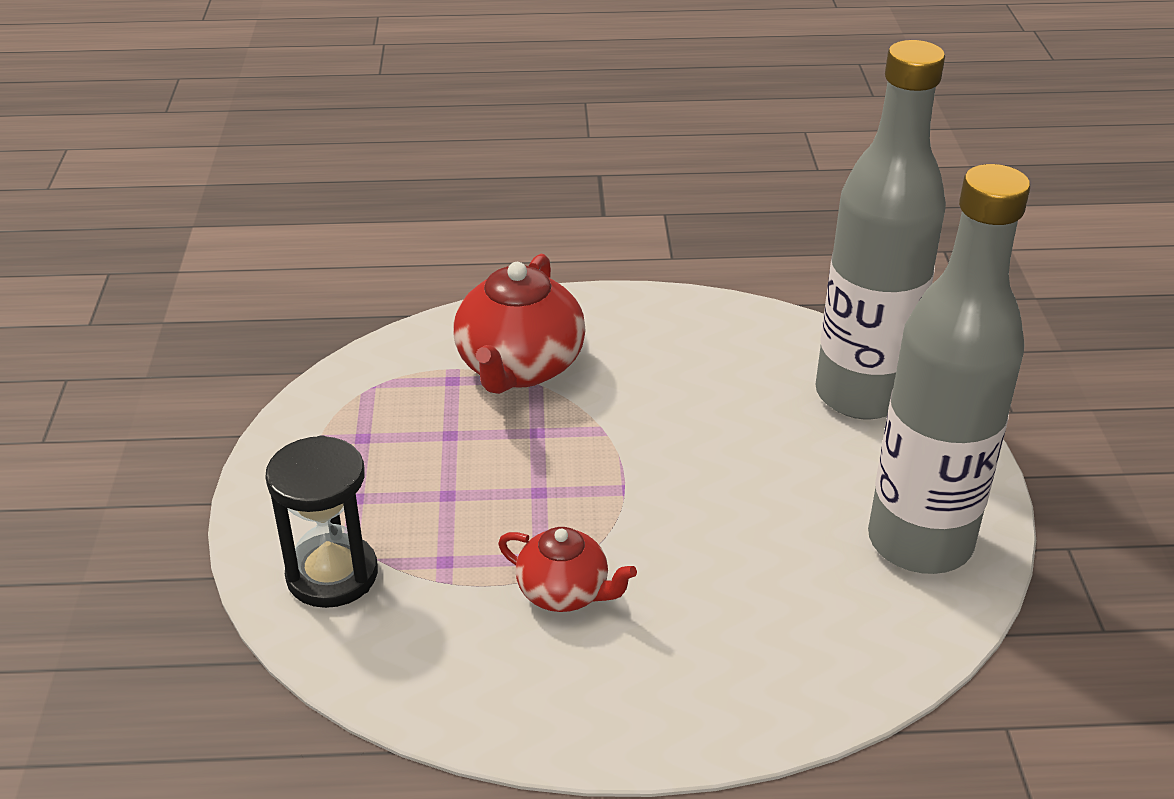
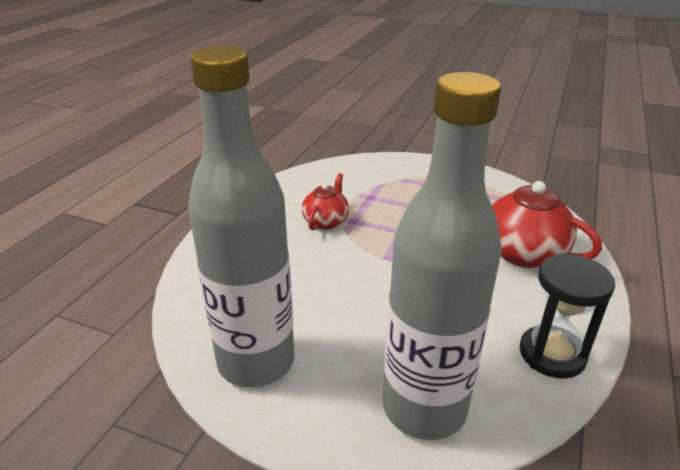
camera: 115 degrees right, 5 degrees down
(332, 574) = (382, 172): black hourglass -> black hourglass (552, 354)
(564, 592) = (326, 221): red teapot -> red teapot turned 150 degrees clockwise

